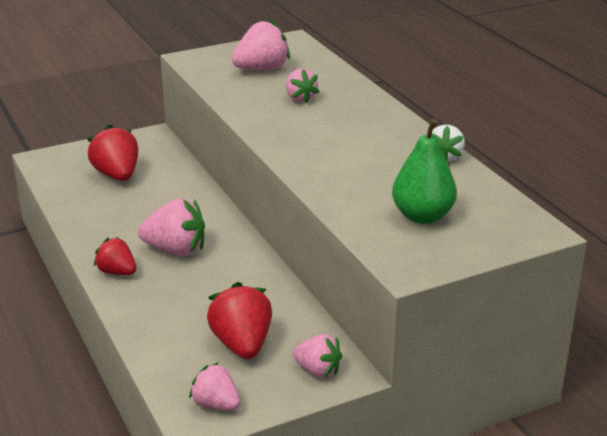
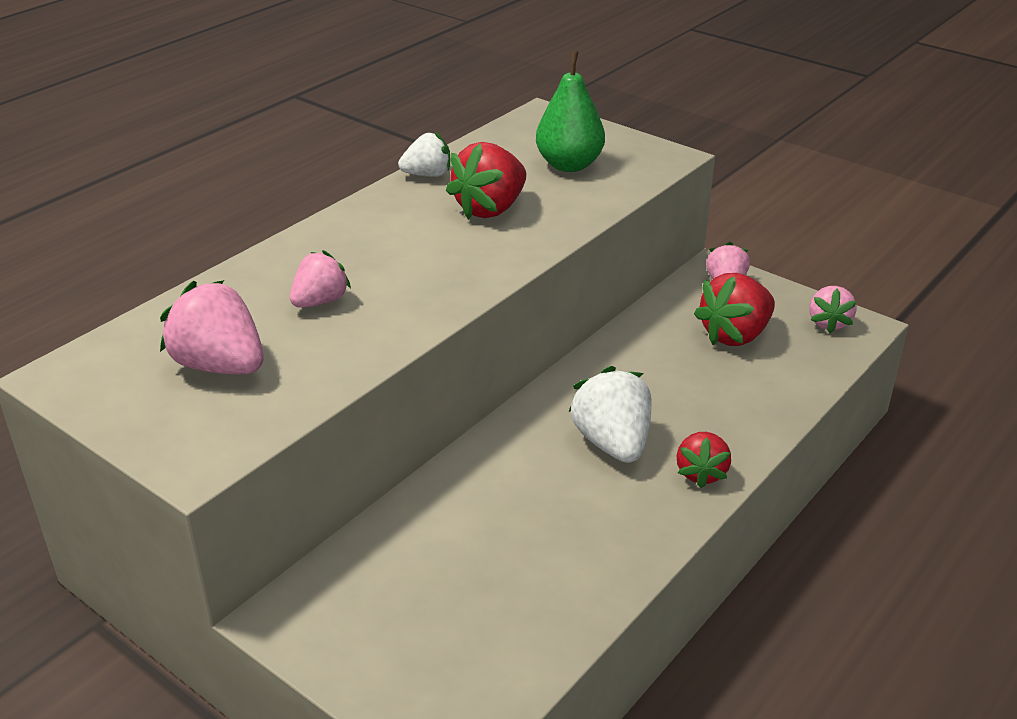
camera: 115 degrees left, 5 degrees up
(117, 175) = (455, 594): red strawberry -> red strawberry (490, 209)
(176, 250) = (612, 443): pink strawberry -> white strawberry

